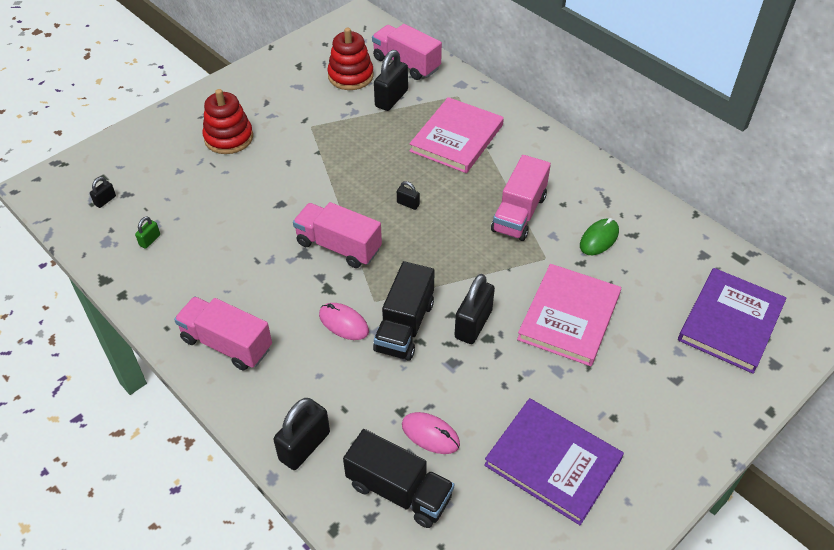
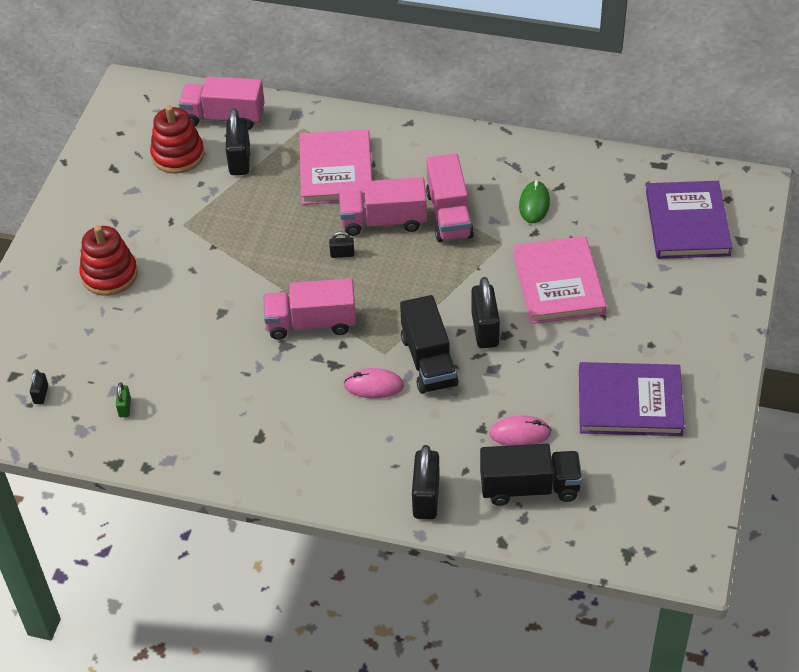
camera: 30 degrees left, 0 degrees up
(227, 344) = (285, 456): pink truck -> pink truck (383, 221)

